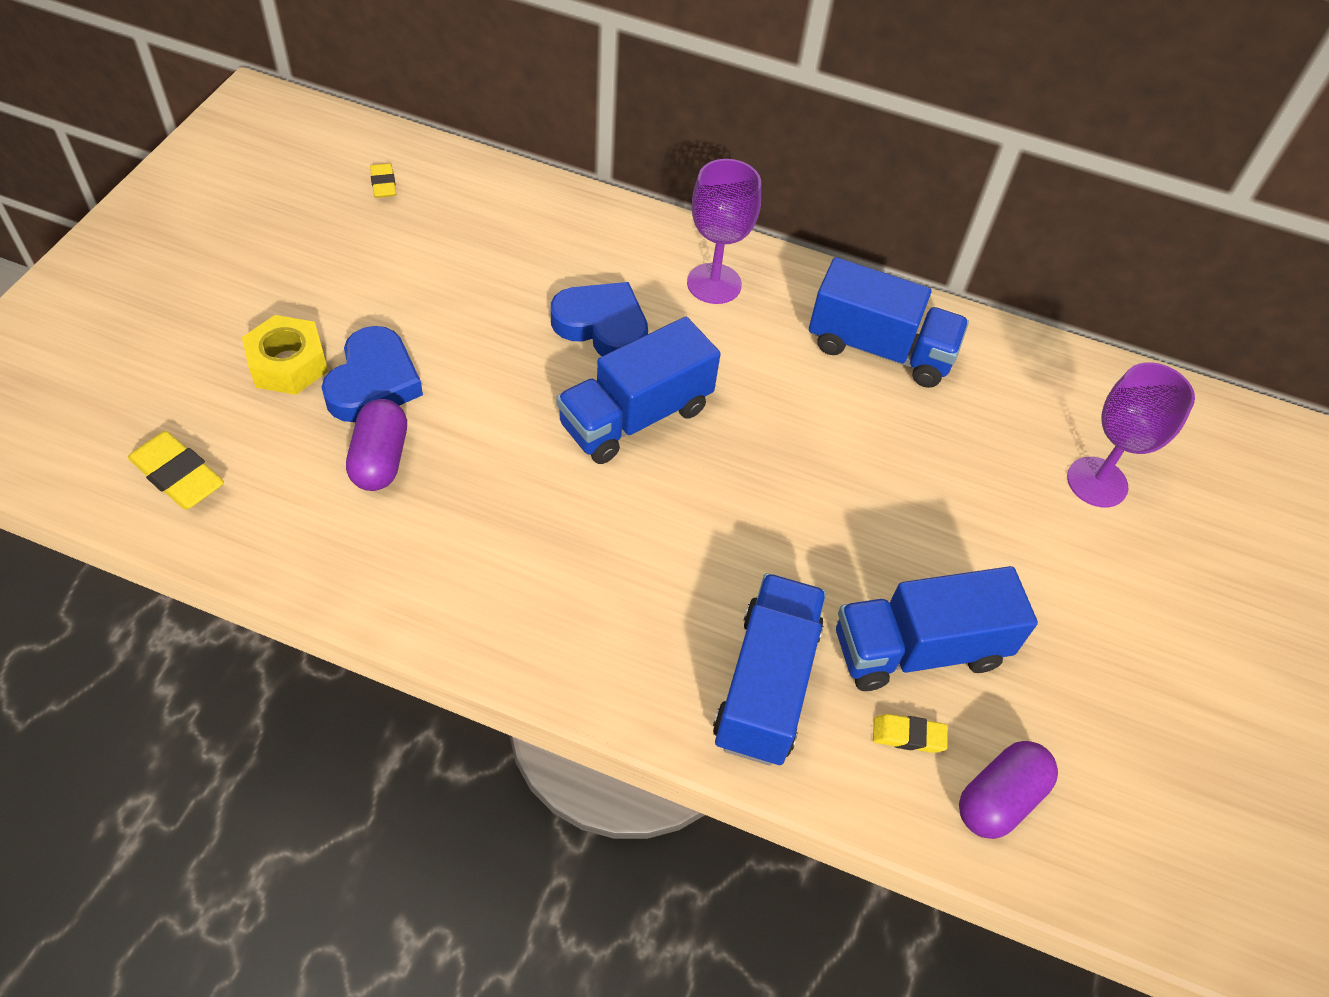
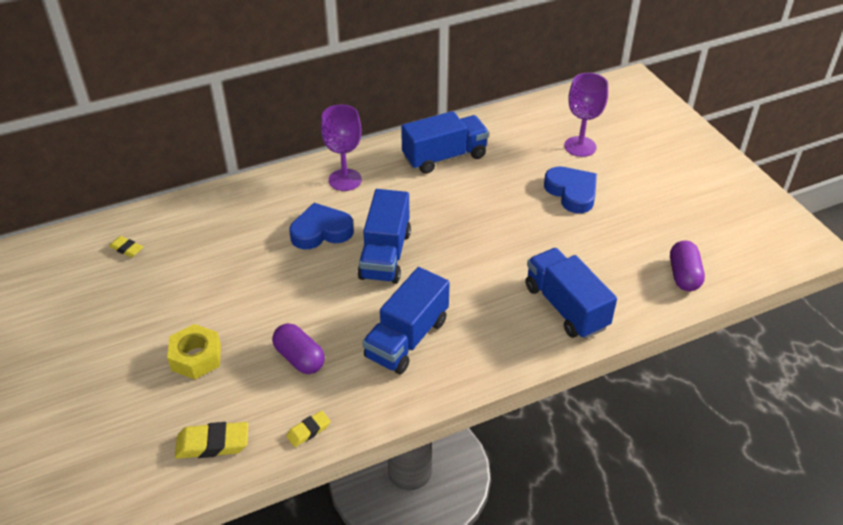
camera: 40 degrees left, 10 degrees down
(373, 382) = (250, 332): blue heart -> blue heart (572, 192)
(908, 736) = (632, 281): yellow eraser -> yellow eraser (308, 431)
(918, 649) = (598, 250): blue truck -> blue truck (407, 338)

